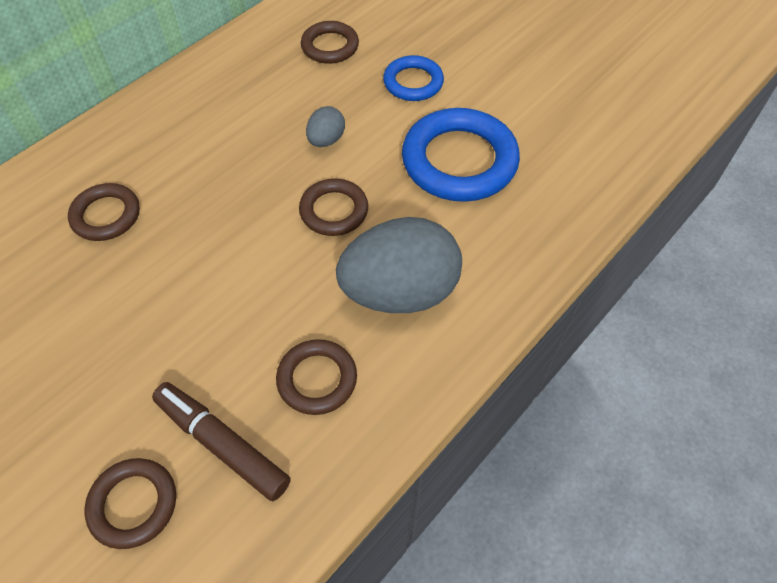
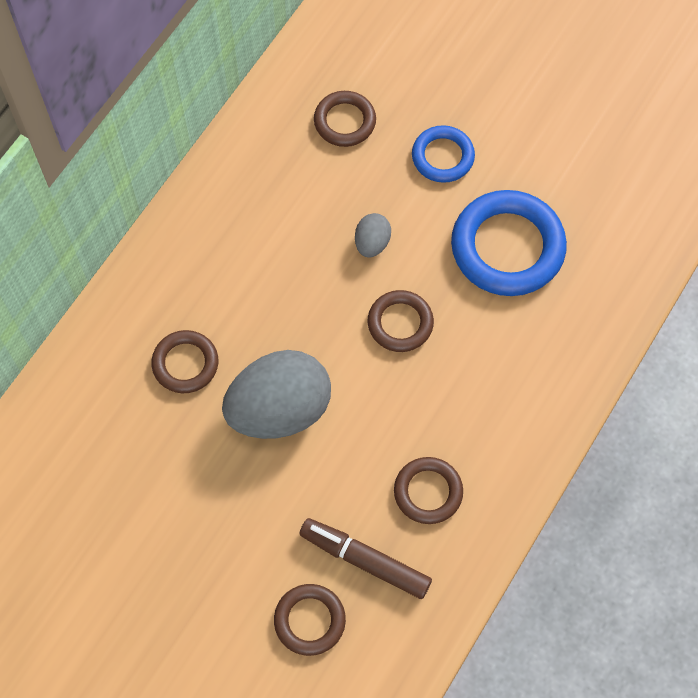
camera: 10 degrees left, 10 degrees up
(400, 292) = (480, 398): grey egg -> grey egg (279, 410)

